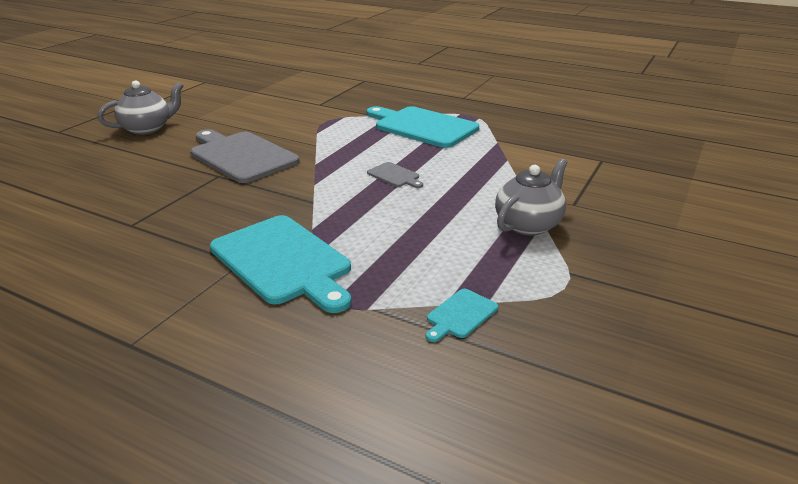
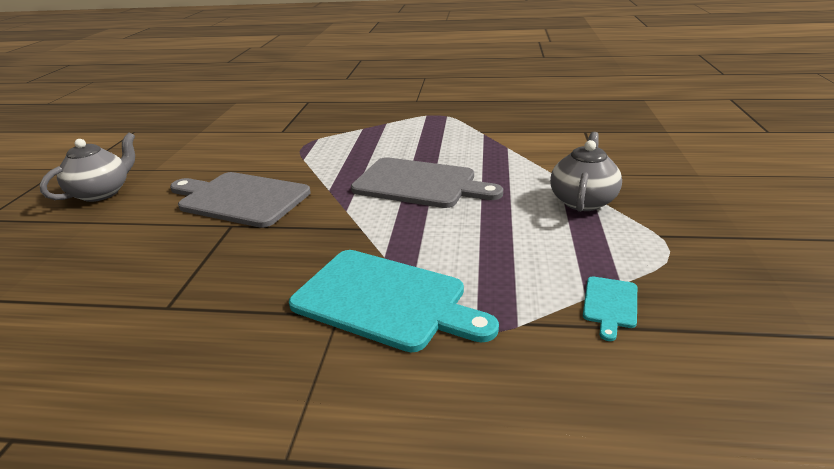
camera: 20 degrees left, 0 degrees up
(395, 176) = (419, 184): grey cutting board -> grey cutting board, size x2.27
(422, 126) = (403, 133): turquoise cutting board -> none

